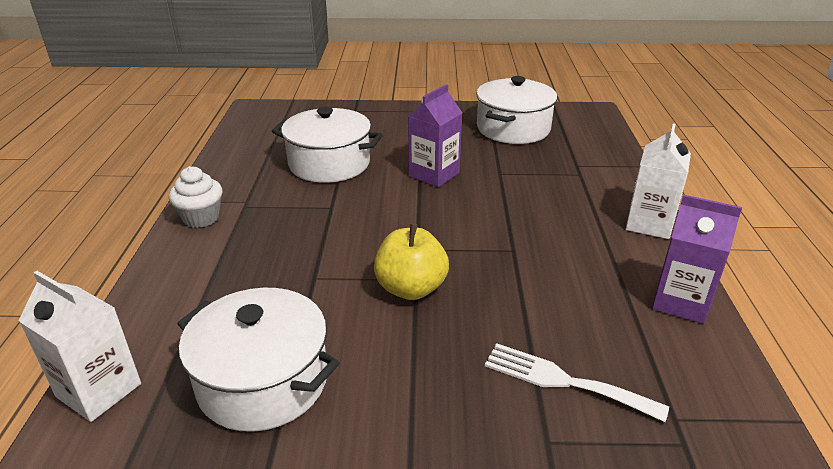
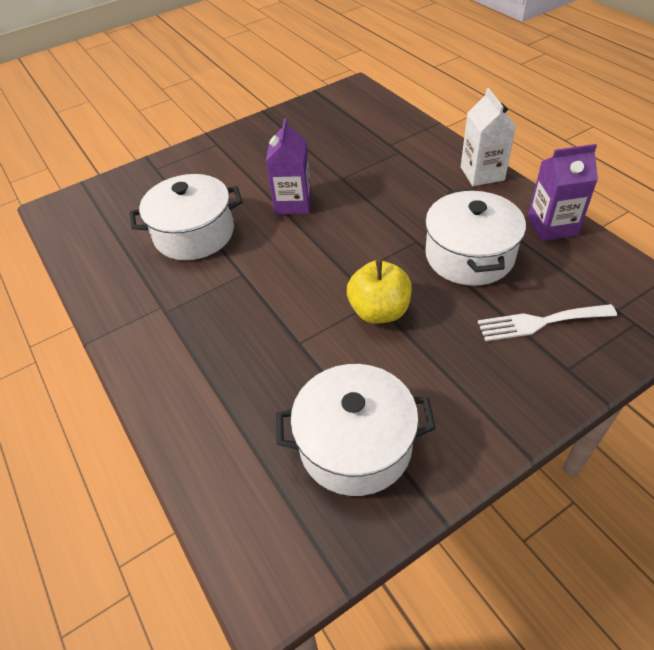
camera: 30 degrees left, 15 degrees up
(99, 390) = (239, 534): white carton -> none
(201, 218) = (139, 343): white cupcake -> none
(513, 128) = (311, 130): white pot -> white pot (469, 255)

